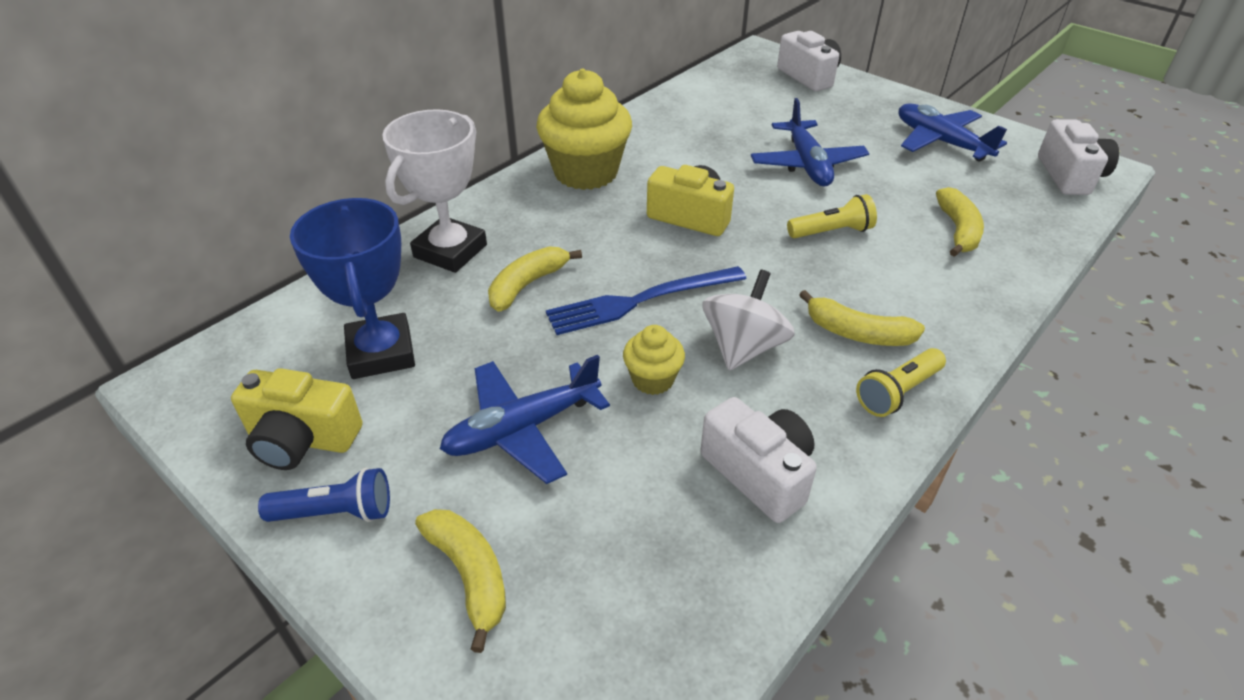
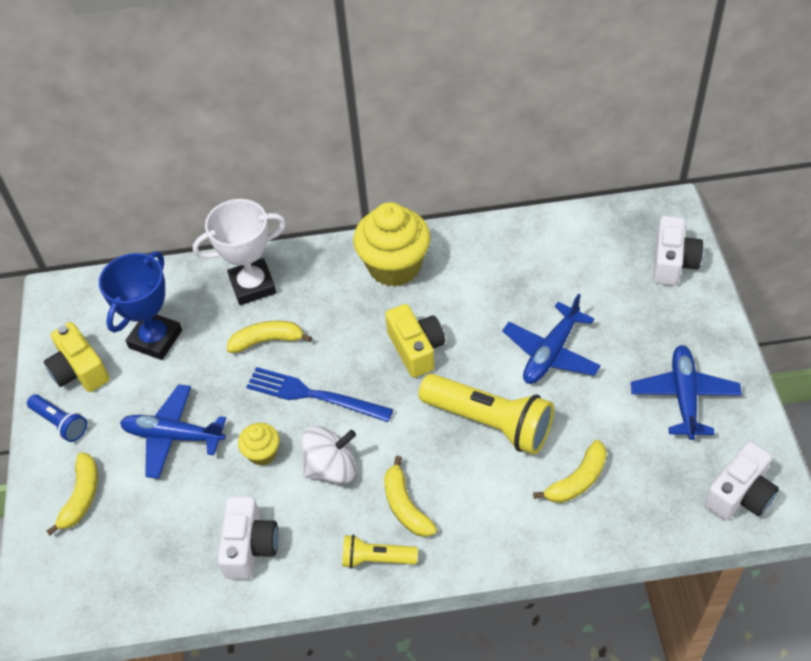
camera: 45 degrees right, 10 degrees up
(831, 232) = (489, 422): yellow flashlight -> yellow flashlight, size x1.90

